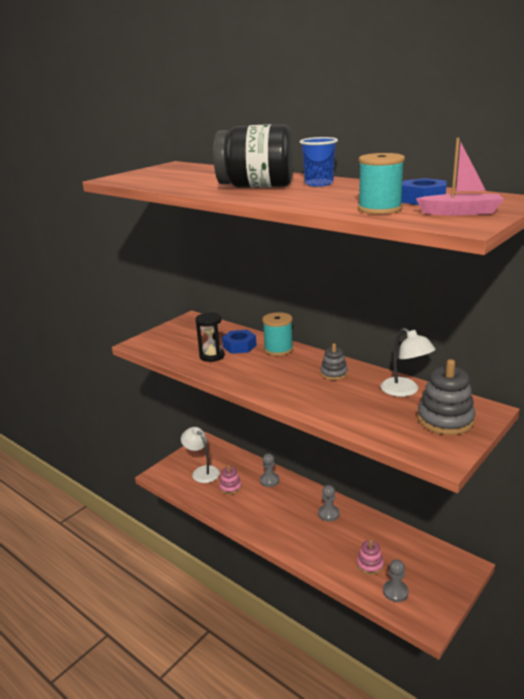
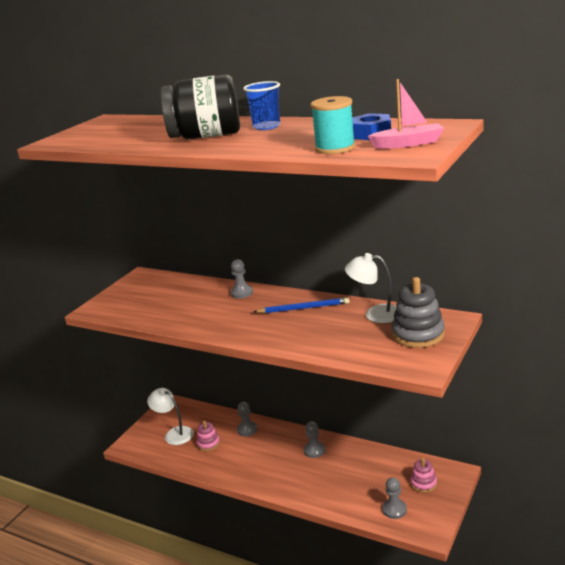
camera: 10 degrees left, 0 degrees up
(212, 356) = (175, 310): black hourglass -> none
(239, 346) = (201, 296): blue nut -> none
(278, 349) = (241, 293): turquoise spool -> grey pawn
(334, 373) = (303, 308): grey stacking toy -> blue pencil
(370, 565) = (365, 490): pink stacking toy -> pink stacking toy (423, 483)
(405, 391) = (375, 314): white lamp -> white lamp turned 150 degrees clockwise

